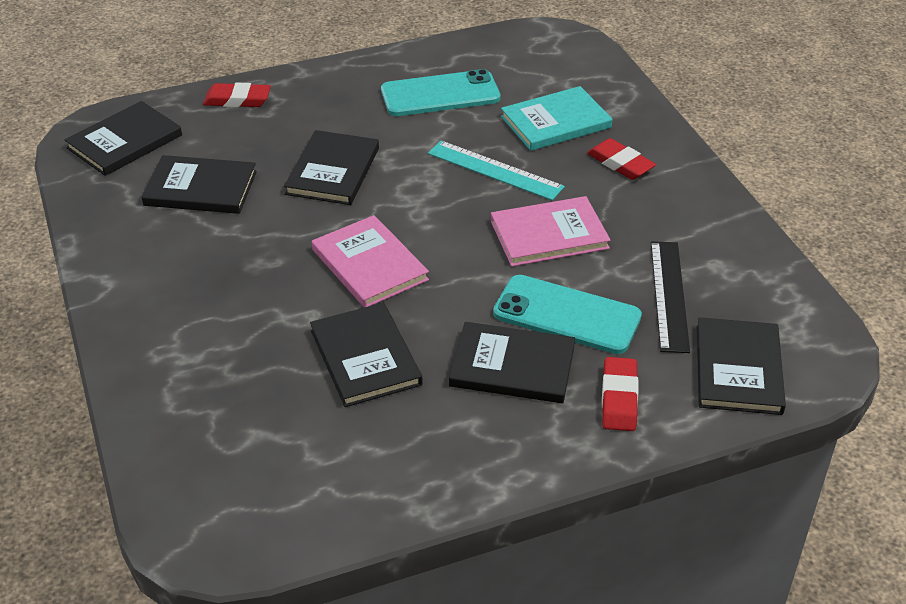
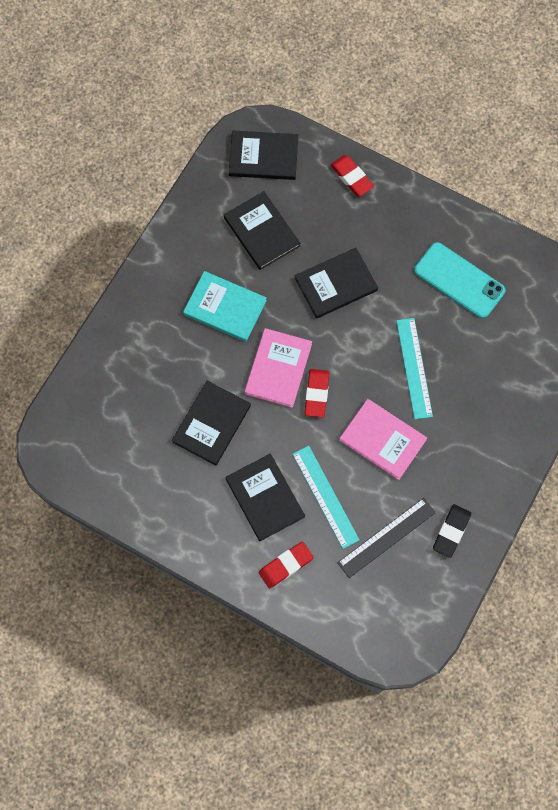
camera: 50 degrees right, 30 degrees up
(555, 122) = (491, 366): turquoise book -> turquoise book (225, 307)
(567, 315) = (325, 496): turquoise phone -> turquoise ruler
(620, 163) = (483, 431): red eraser -> red eraser (316, 394)
(711, 244) = (451, 531): none -> black eraser
(738, 369) = (357, 610): black book -> none

